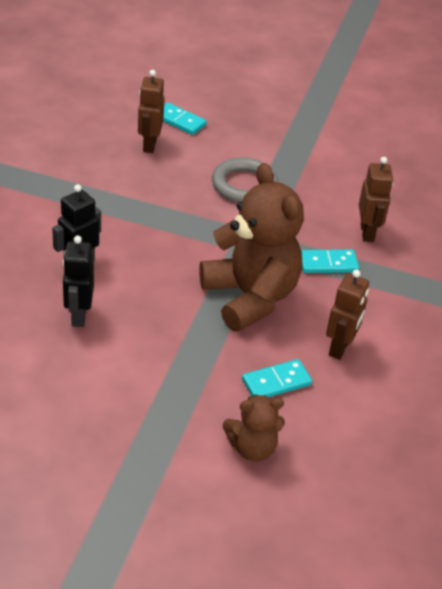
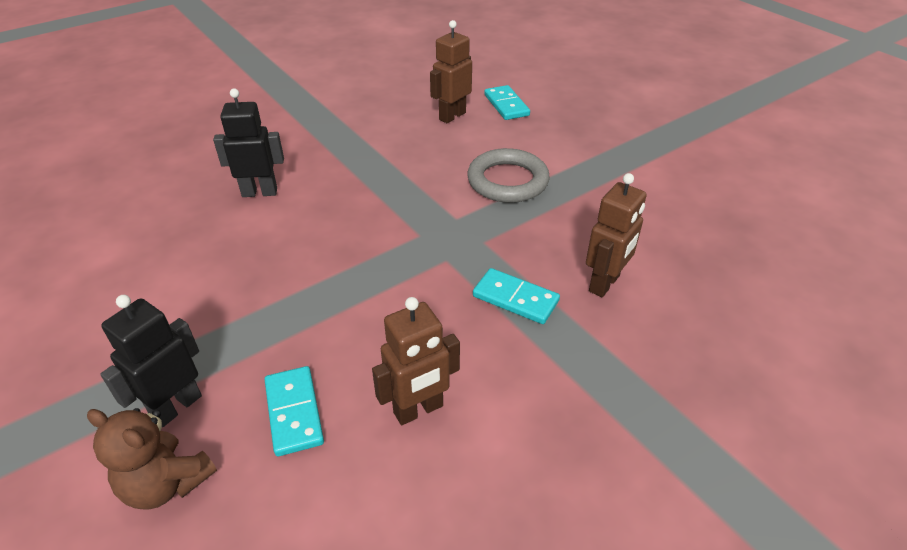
camera: 40 degrees right, 0 degrees up
(78, 316) = (196, 239): black robot -> black robot (176, 406)
(250, 297) = (381, 296): brown teddy bear -> none
(276, 382) = (294, 412): turquoise domino -> turquoise domino turned 60 degrees clockwise

